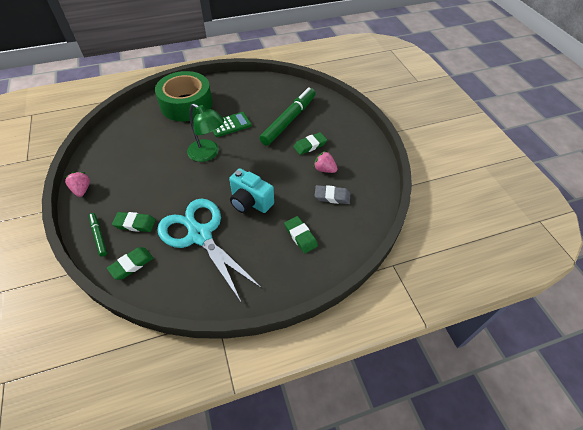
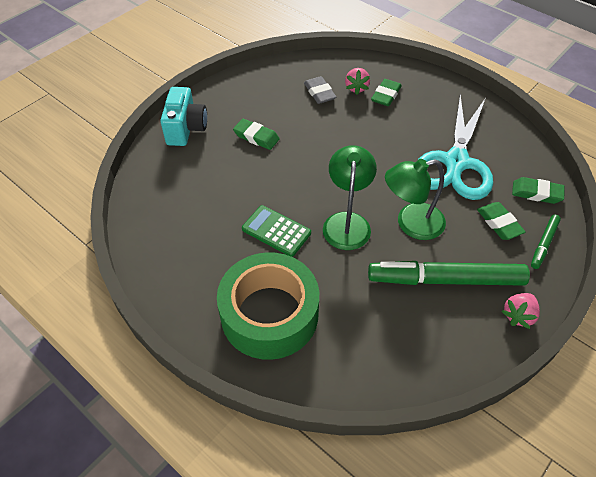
camera: 120 degrees left, 0 degrees up
(179, 180) = (411, 224): none -> green lamp
(250, 202) = (382, 146): turquoise camera -> turquoise camera (186, 129)
(289, 120) = (222, 175): green marker -> green marker (445, 280)
(324, 169) = (286, 111): pink strawberry -> pink strawberry (356, 88)

